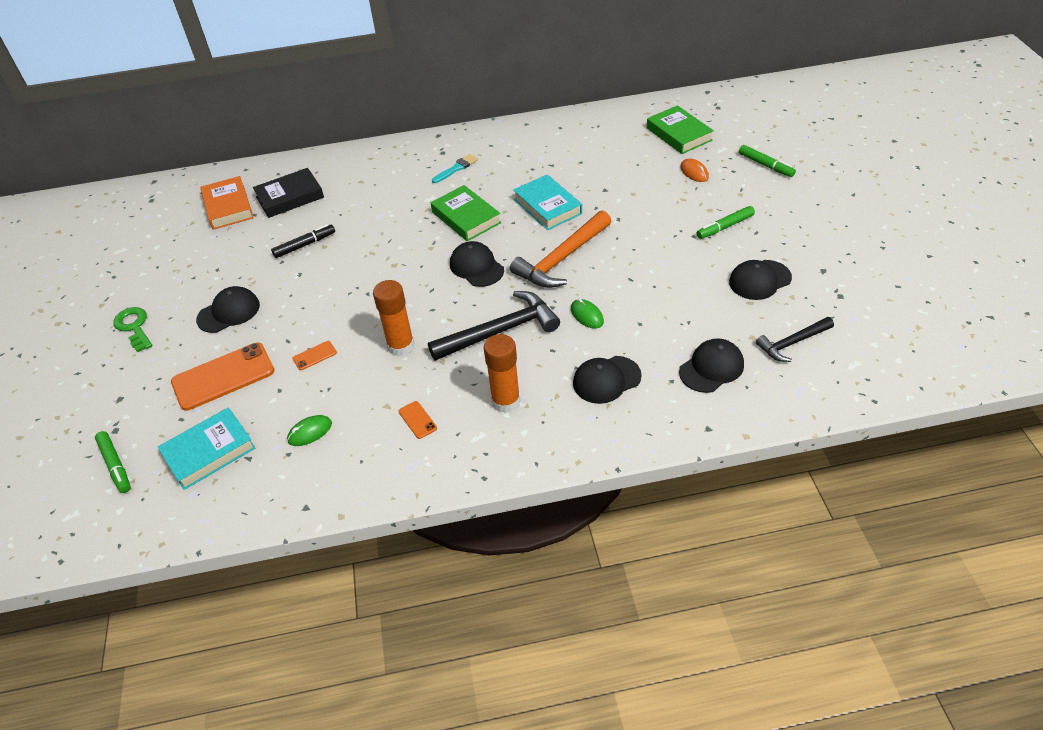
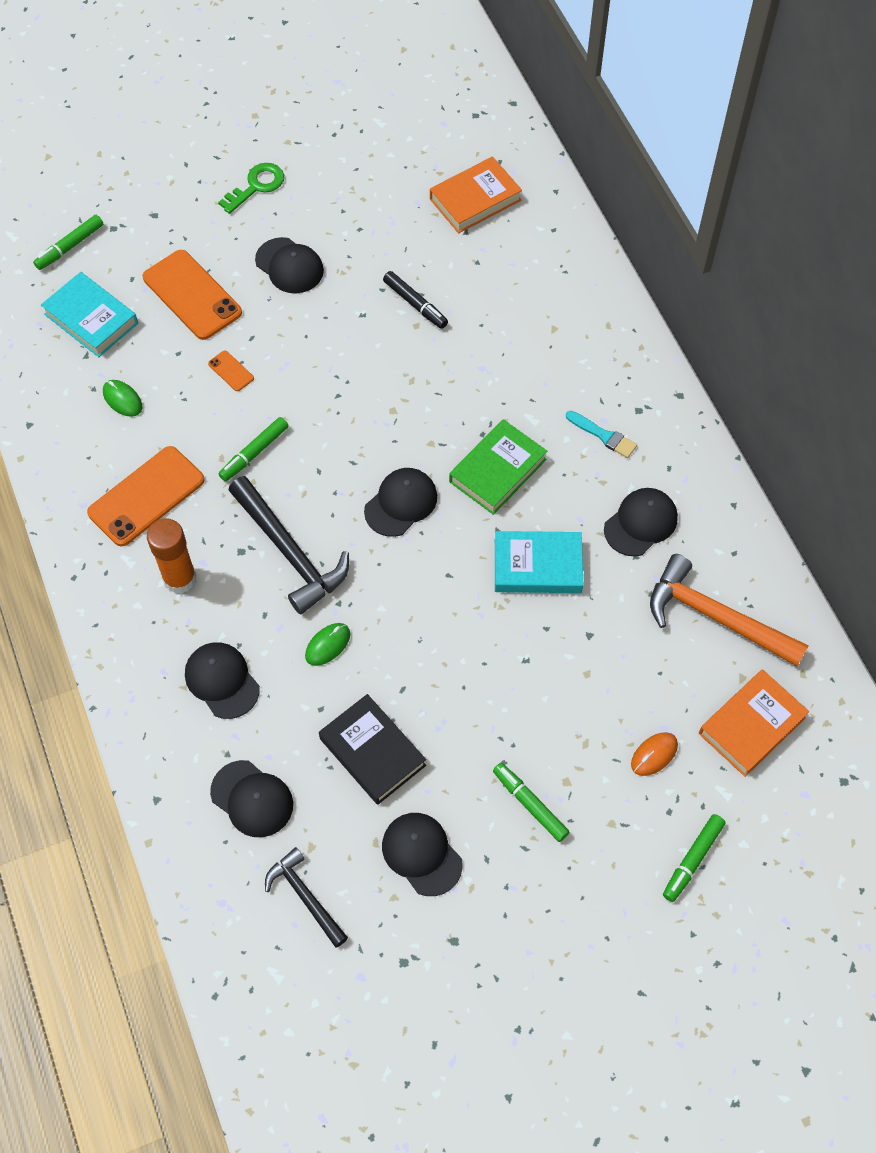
camera: 75 degrees right, 15 degrees up
(290, 197) = (506, 259): black book -> black book (372, 752)
(401, 346) = (254, 453): orange glue stick -> green marker
(417, 420) = (146, 496): orange phone -> orange phone, size x2.29
(528, 160) = (640, 523): none -> black cap
(547, 206) = (537, 566): turquoise book -> turquoise book turned 45 degrees clockwise
(562, 259) = (430, 601): orange hammer -> orange hammer (715, 617)
(679, 134) = (751, 725): green book -> orange book

